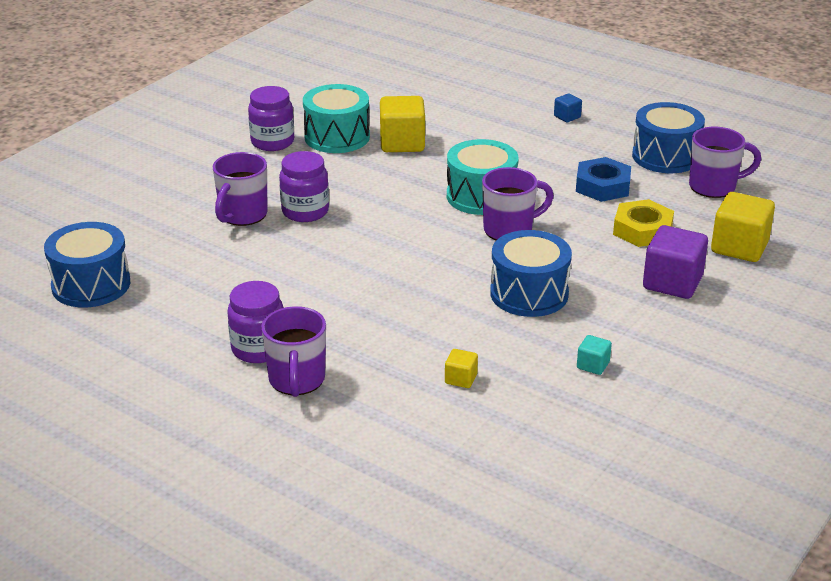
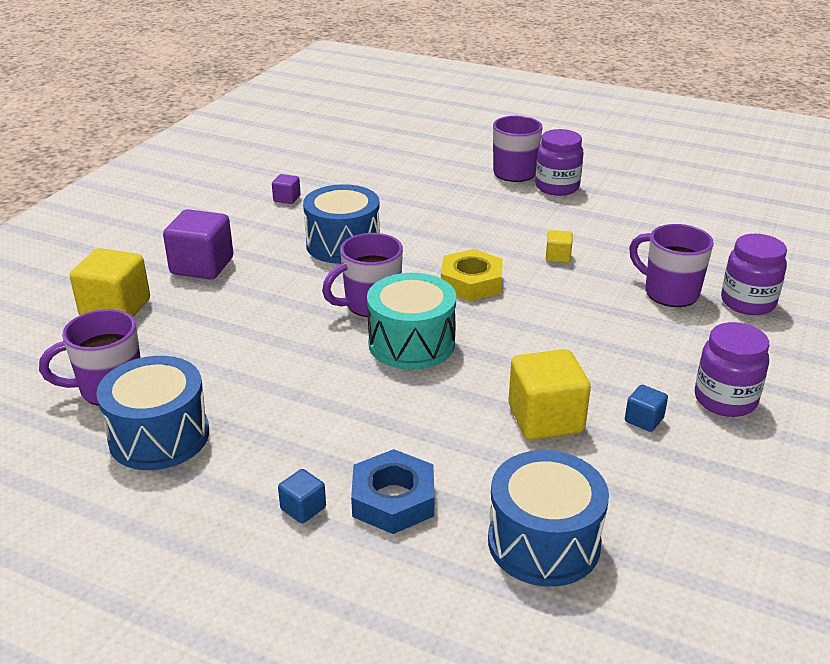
camera: 170 degrees right, 0 degrees up
(91, 285) = (741, 217): blue drum -> blue drum (543, 542)
(242, 215) = (669, 292): purple mug -> purple mug turned 60 degrees counterclockwise
(305, 211) = (605, 303): purple jar -> purple jar (748, 302)
(337, 137) = (644, 420): turquoise drum -> blue cube
(461, 379) = (390, 183): yellow cube -> yellow cube (558, 257)
(593, 365) = (287, 199): turquoise cube -> purple cube
(602, 186) = (258, 374): blue nut -> blue nut (393, 499)
(642, 230) = (219, 318): yellow nut -> yellow nut (471, 282)

